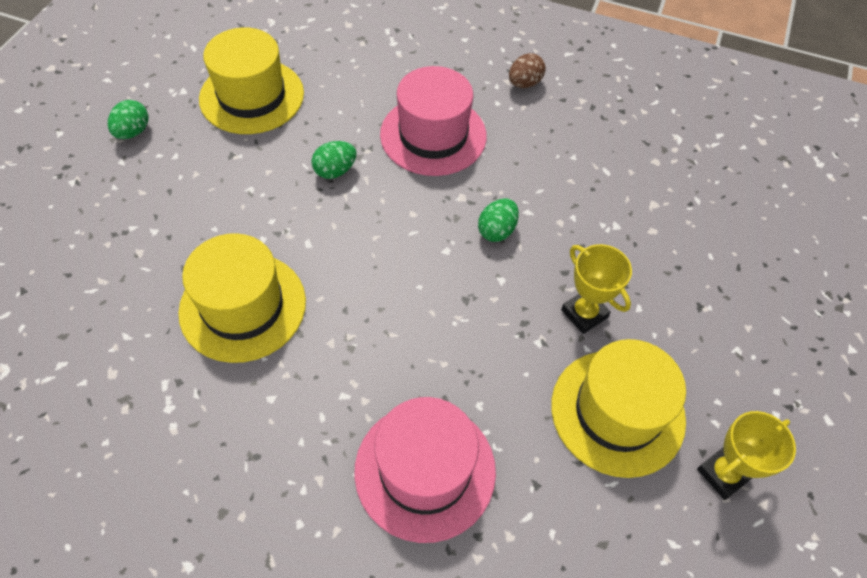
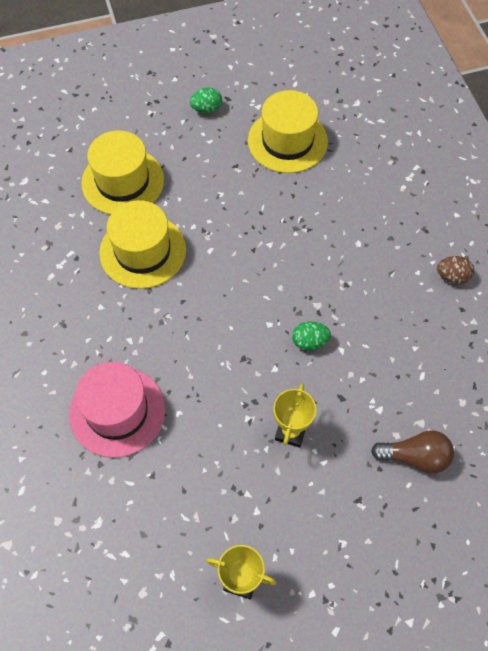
camera: 55 degrees right, 5 degrees up
(335, 171) = (273, 224): green egg -> none
(433, 135) = (352, 255): pink hat -> none
(617, 412) = (235, 493): yellow hat -> yellow hat (123, 181)
(685, 231) = (415, 457): none -> brown light bulb

